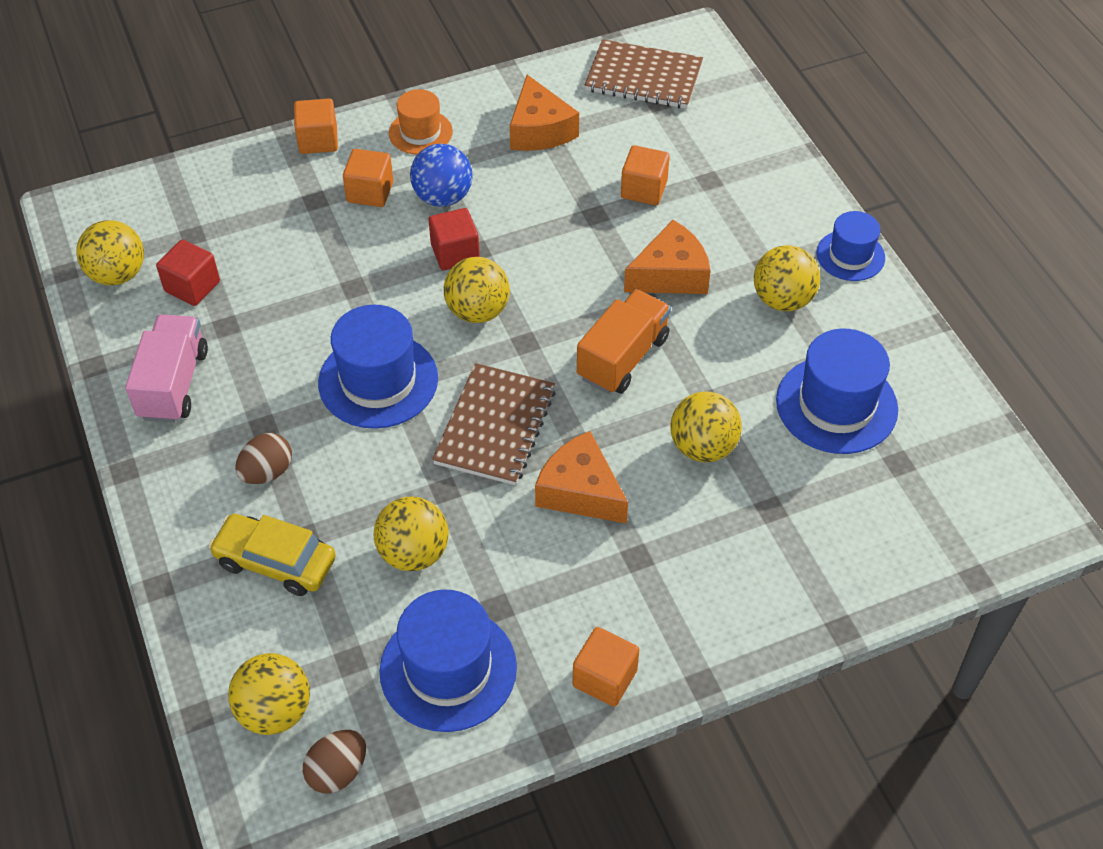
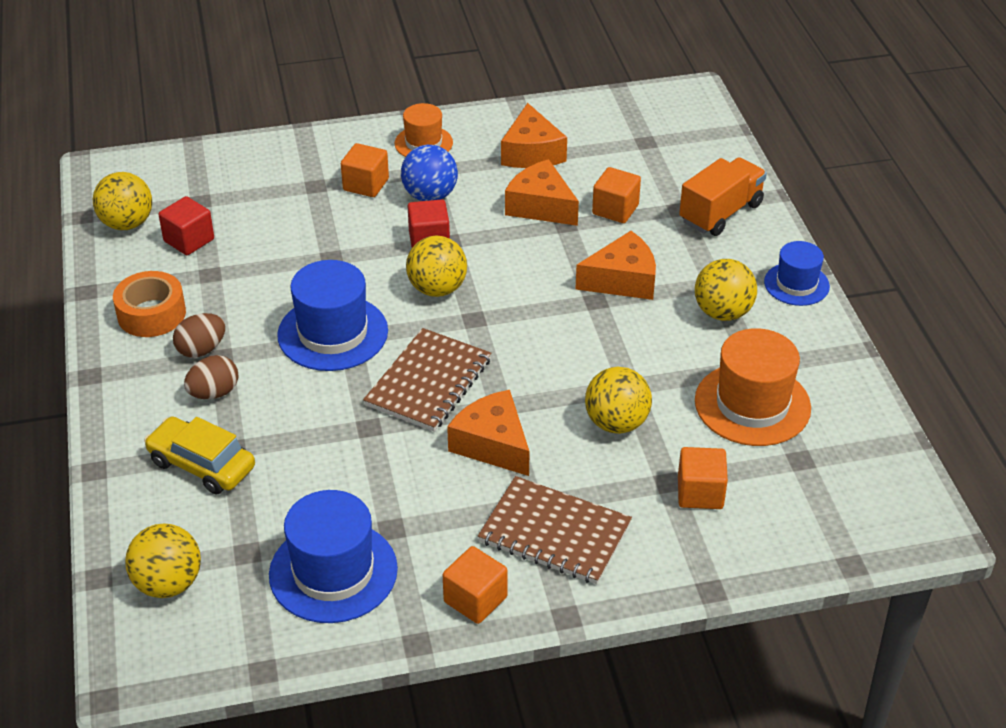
camera: 10 degrees right, 10 degrees down
(173, 384) = (151, 314): pink truck -> orange tape
(318, 140) = (331, 140): orange cube -> orange cube (700, 493)
(337, 771) = (211, 640): brown egg -> brown egg (201, 350)
(413, 553) = (327, 474): yellow ball -> none
(564, 195) = (540, 206): none -> orange cheese
(623, 358) = (560, 342): orange truck -> orange truck (721, 213)
(643, 77) = (638, 121): brown notebook -> brown notebook (555, 533)
(836, 405) = (752, 404): blue hat -> orange hat

